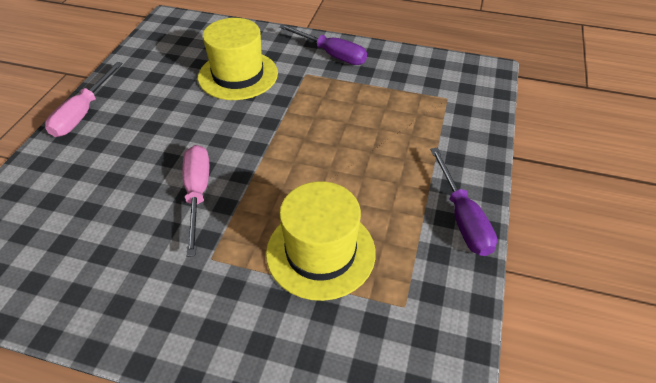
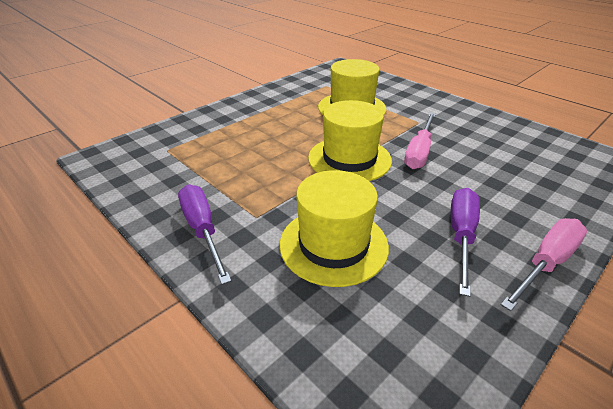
camera: 150 degrees left, 10 degrees down
(269, 154) = (349, 159): none -> yellow hat
(462, 218) = (260, 98): purple screwdriver -> purple screwdriver (461, 235)

